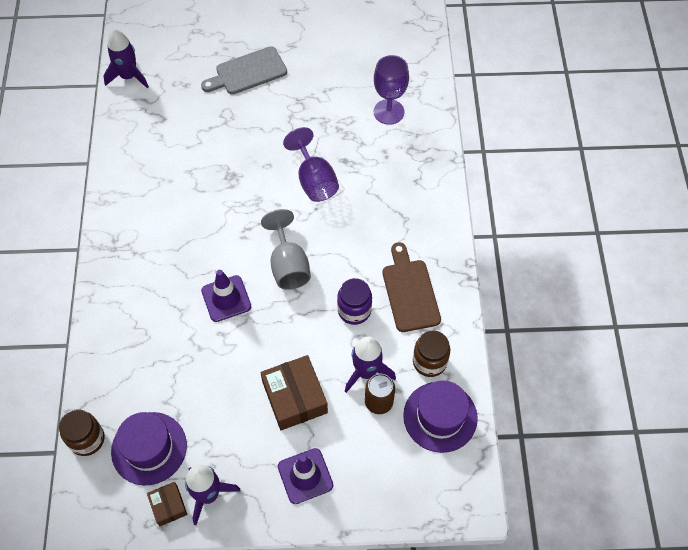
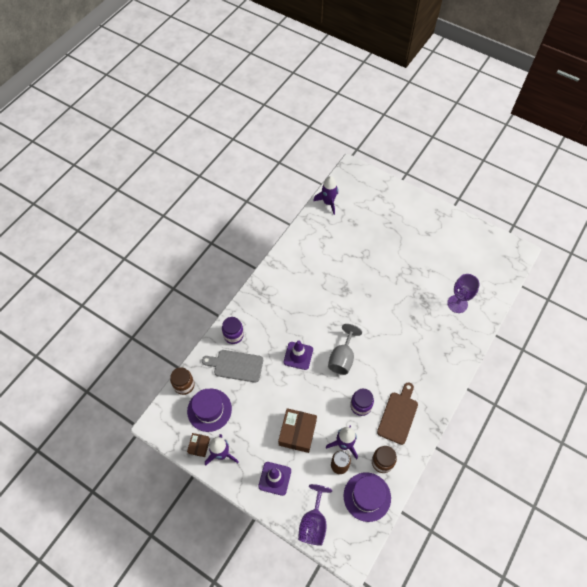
camera: 35 degrees right, 0 degrees up
(114, 327) = (233, 335): none -> purple jar
(248, 72) = (393, 235): grey cutting board -> grey cutting board (236, 365)
(314, 180) = (388, 319): purple goblet -> purple goblet (313, 523)

